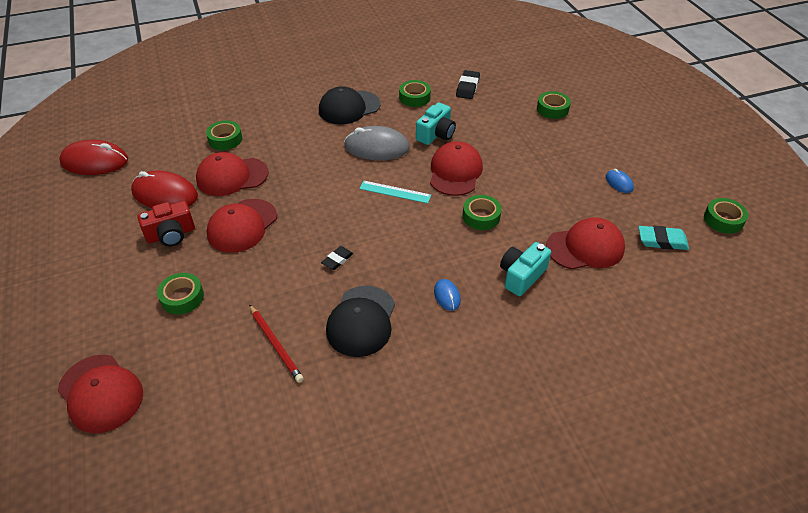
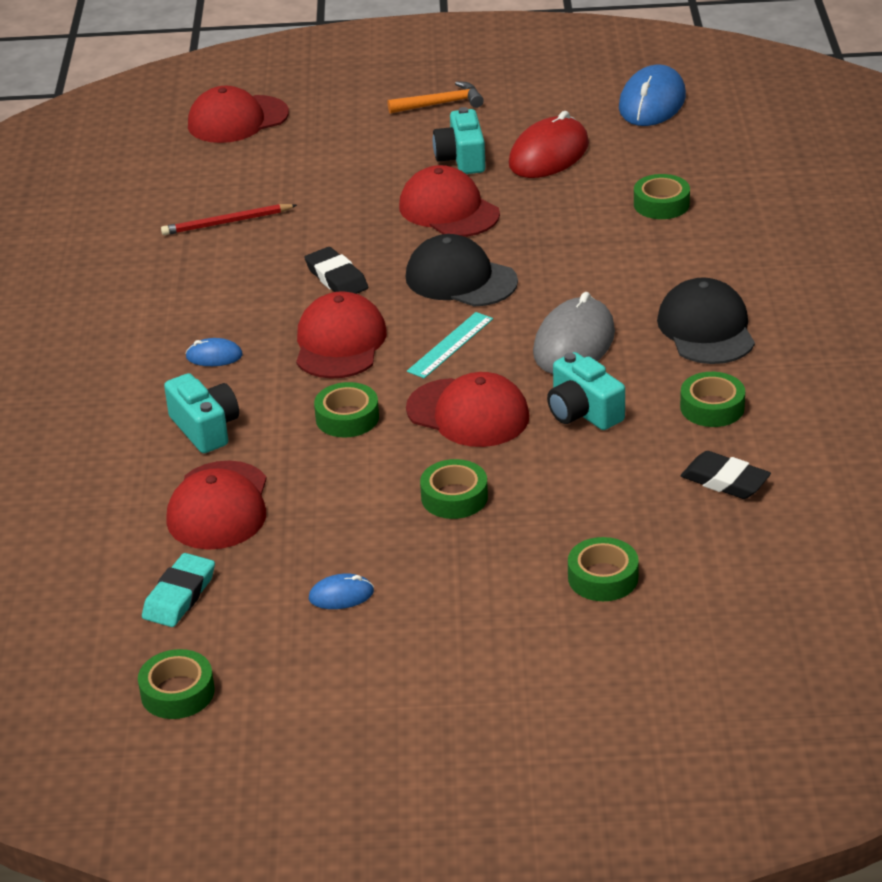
camera: 110 degrees right, 10 degrees down
(85, 264) = (440, 104): none -> orange hammer
(95, 161) = (652, 102): red mouse -> blue mouse
(171, 234) = (461, 159): red camera -> turquoise camera
(182, 297) = (343, 165): green tape -> green tape (454, 497)
(232, 176) = (563, 206): red cap -> red cap (340, 343)
(337, 260) = (336, 278): black eraser -> black eraser, size x1.52
(361, 321) = (219, 284): black cap -> black cap (460, 279)

